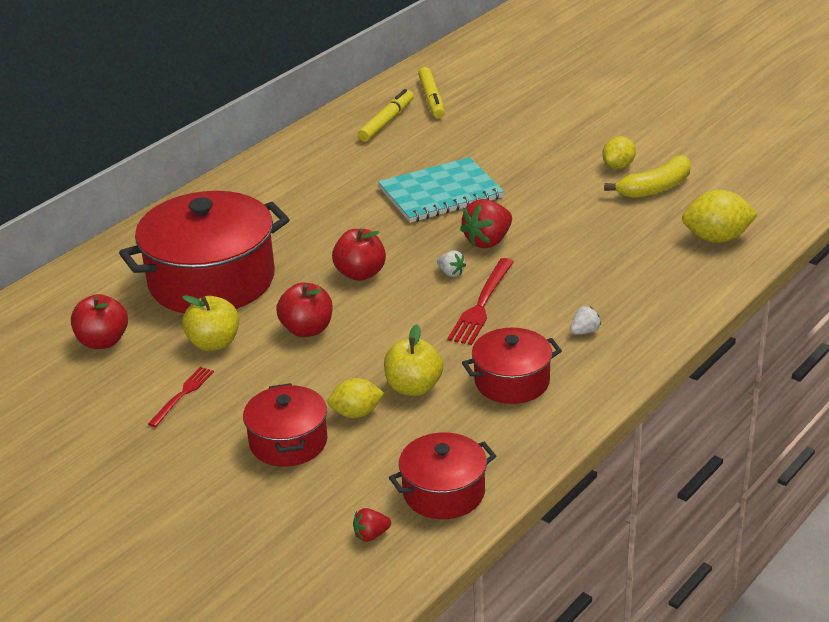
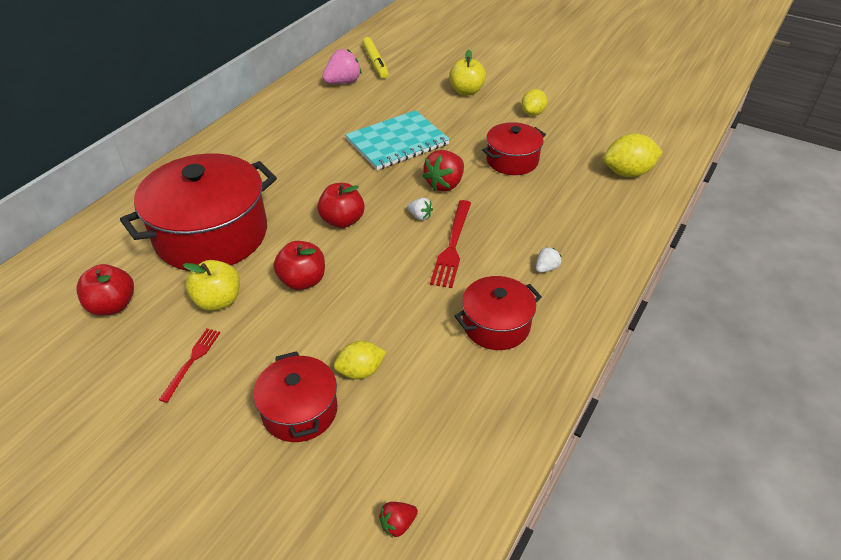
camera: 10 degrees left, 10 degrees up
(386, 122) = (343, 82): yellow marker -> pink strawberry
(413, 387) = (409, 338): yellow apple -> yellow apple (466, 91)
(444, 492) = (460, 461): red pot -> red pot (512, 160)
(655, 188) = (566, 131): yellow banana -> none

